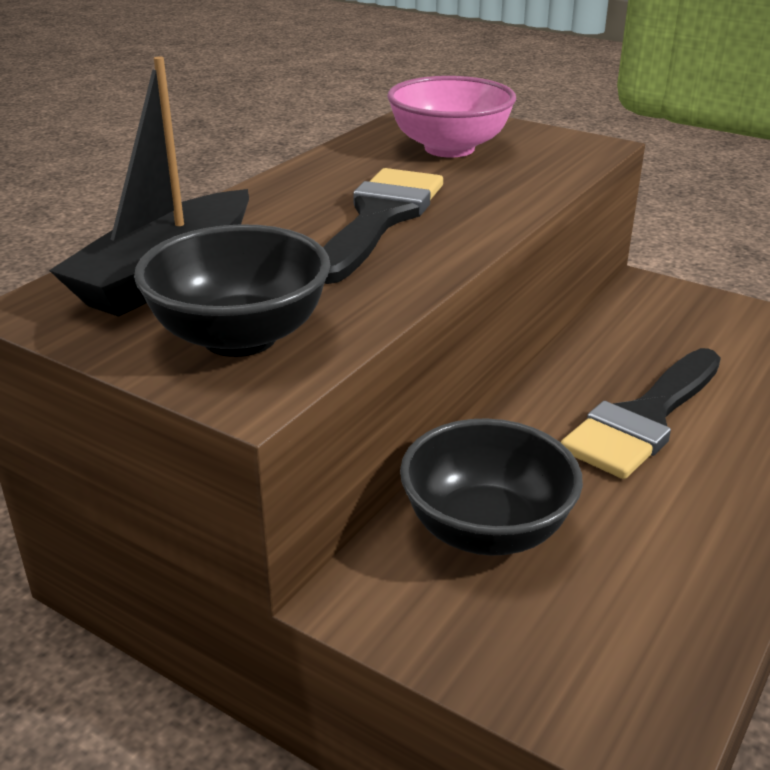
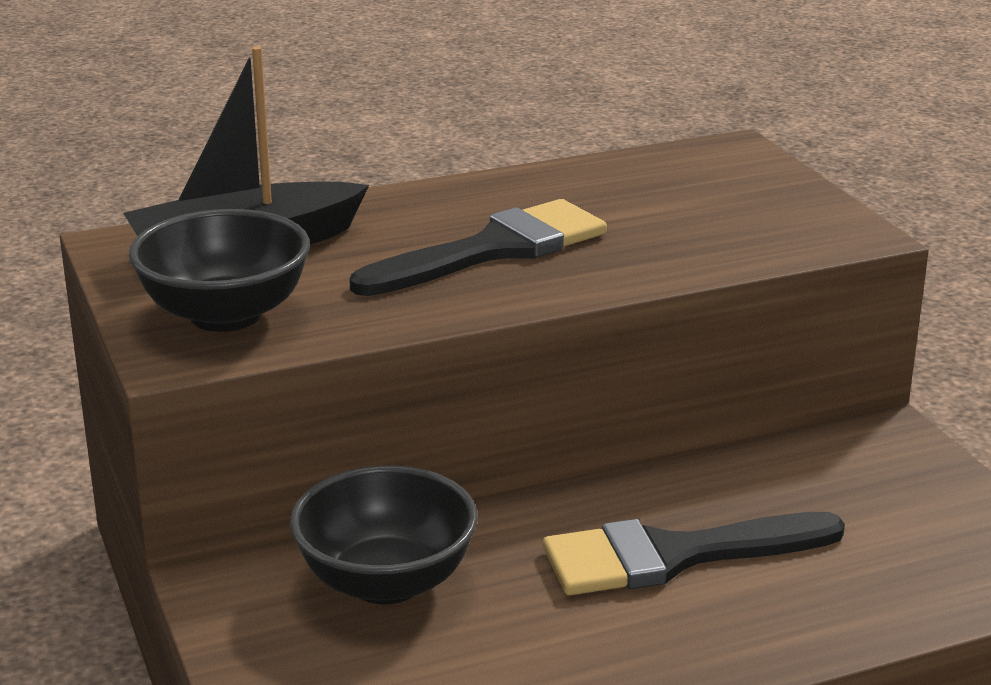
camera: 35 degrees right, 5 degrees down
(449, 148) = (685, 196): pink bowl -> none

